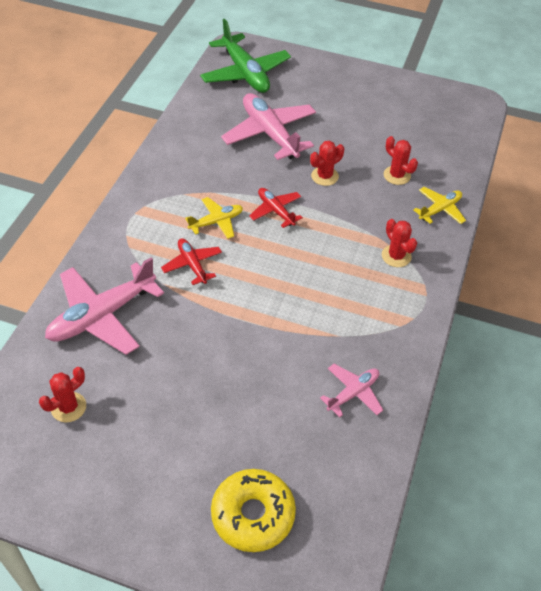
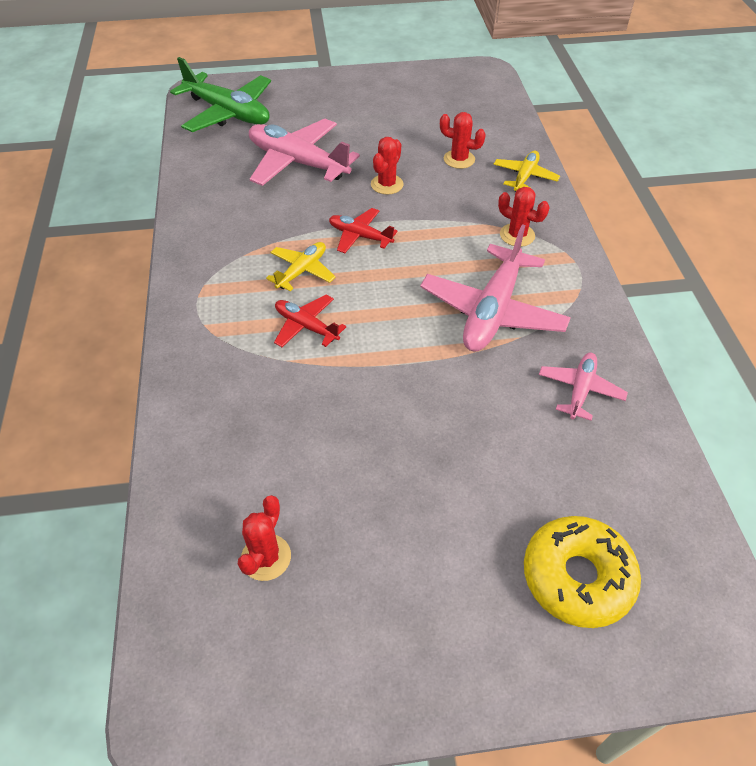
camera: 25 degrees left, 0 degrees up
(102, 316) = (235, 427): pink plane -> pink plane (492, 311)

